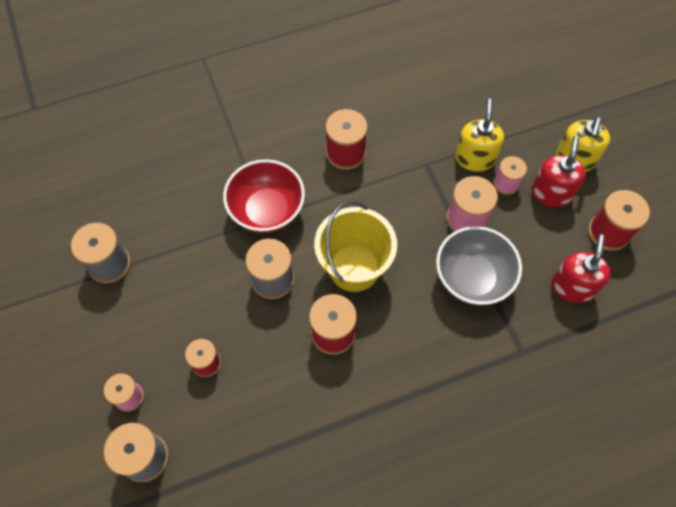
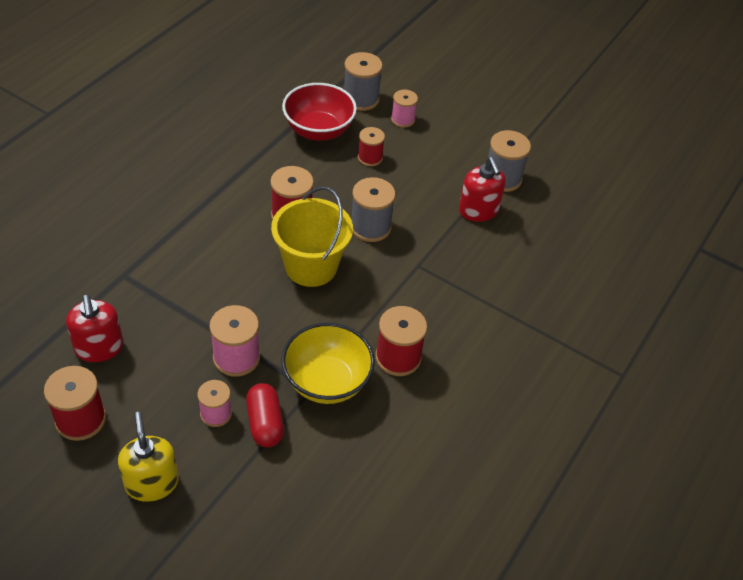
camera: 140 degrees right, 15 degrees down
(267, 210) = (423, 272): red bowl -> red bowl (318, 130)
(411, 163) = (327, 381): none -> yellow bowl
(472, 278) = (200, 309): grey bowl -> none
(475, 158) = (265, 423): yellow soap dispenser -> red capsule
(551, 193) = (162, 429): red soap dispenser -> red soap dispenser (478, 211)

